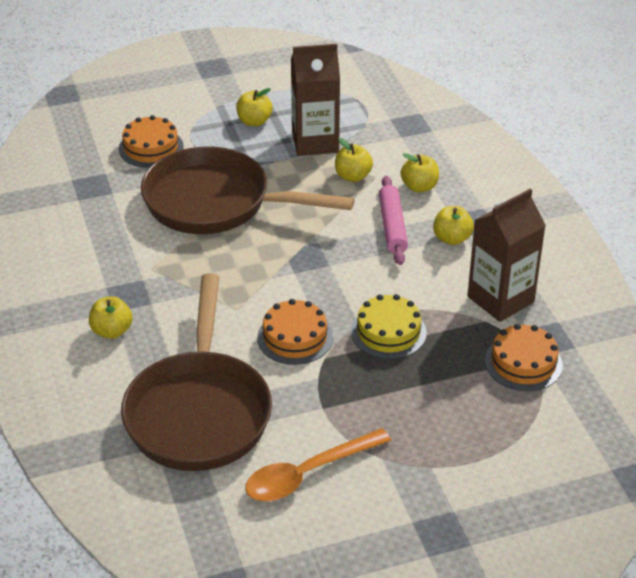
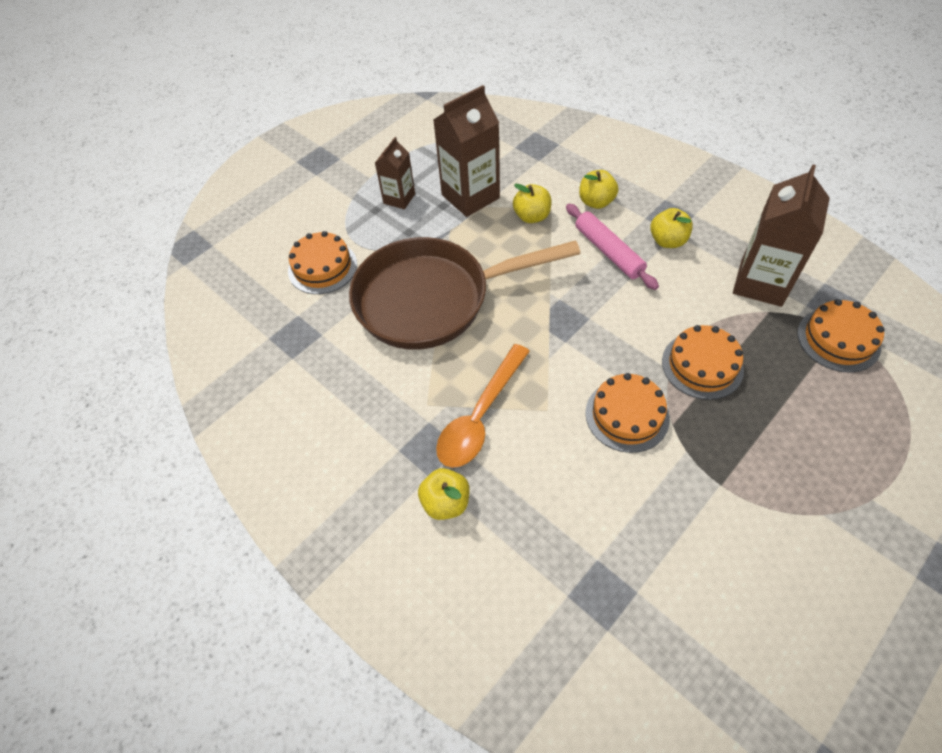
camera: 25 degrees left, 15 degrees up
(199, 412) = (612, 558): brown pan -> none
(254, 121) = (399, 198): yellow apple -> brown carton
(308, 474) = (777, 575): orange spoon -> orange spoon (480, 416)
(388, 332) = (702, 365): yellow cake -> orange cake

